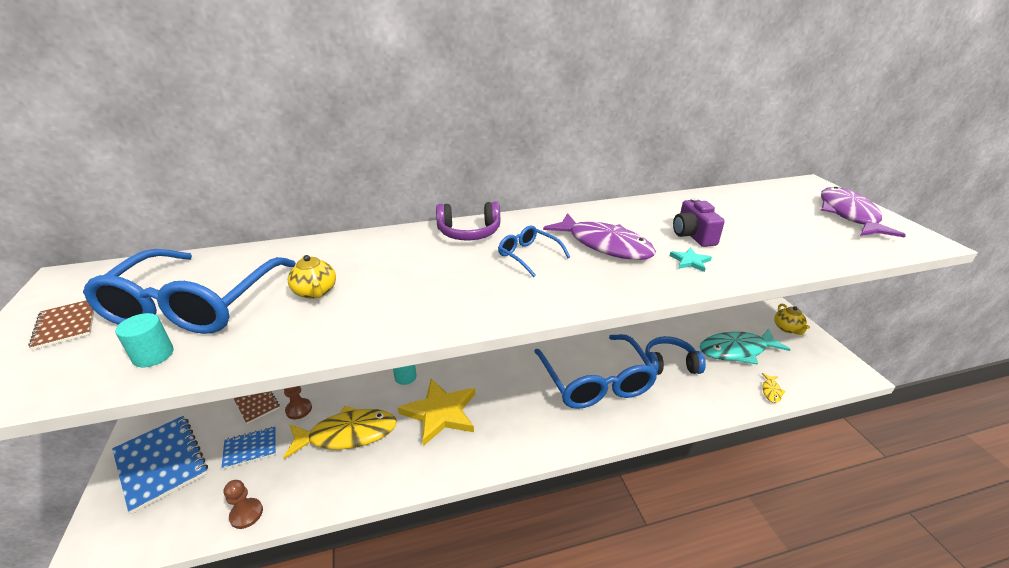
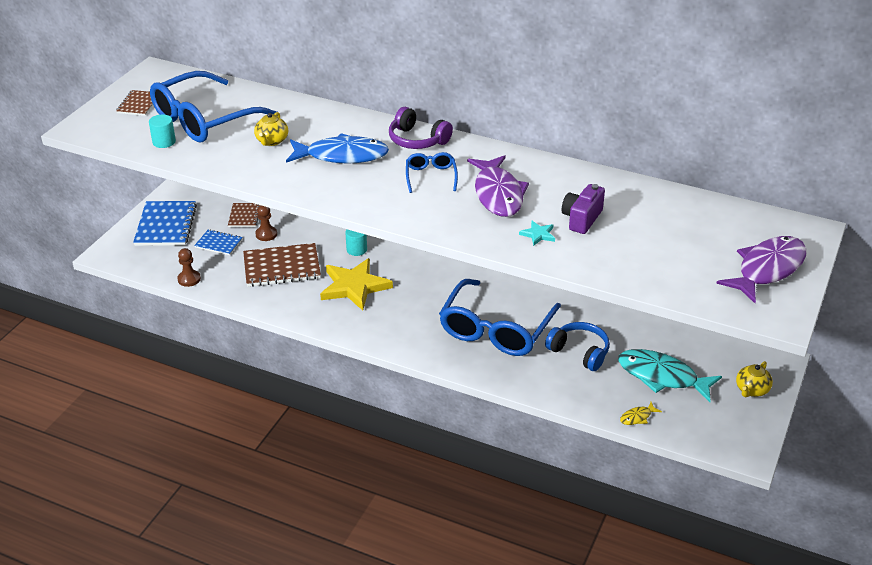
camera: 40 degrees right, 5 degrees up
(348, 434) = (282, 267): yellow fish -> brown notebook
(417, 273) = (342, 156): none -> blue fish

